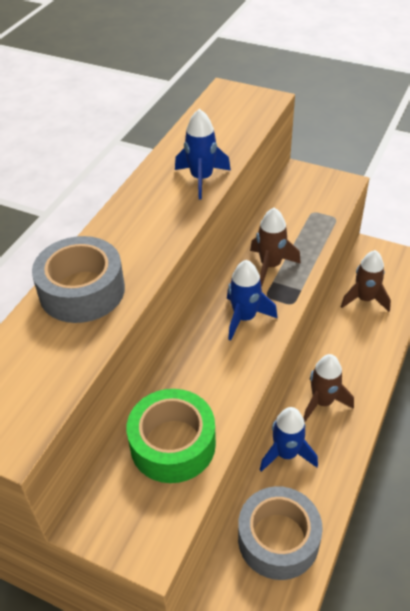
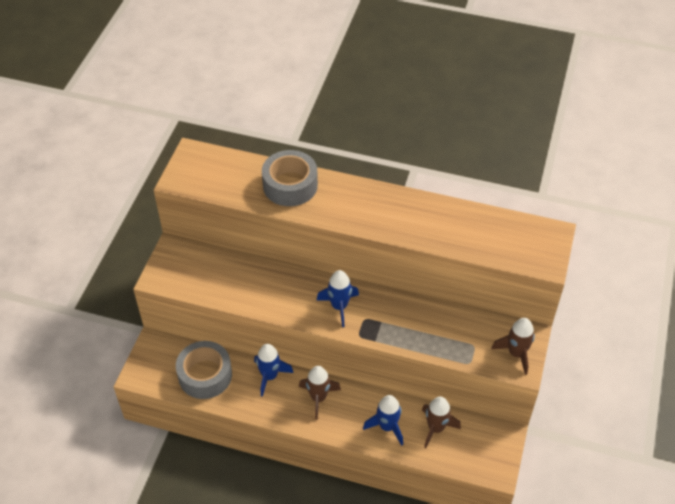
camera: 80 degrees right, 5 degrees up
(173, 444) = (227, 279): green tape -> none
(201, 179) = (418, 231): blue rocket -> blue rocket (387, 426)
(270, 266) = (398, 319): brown rocket -> brown rocket (516, 353)

